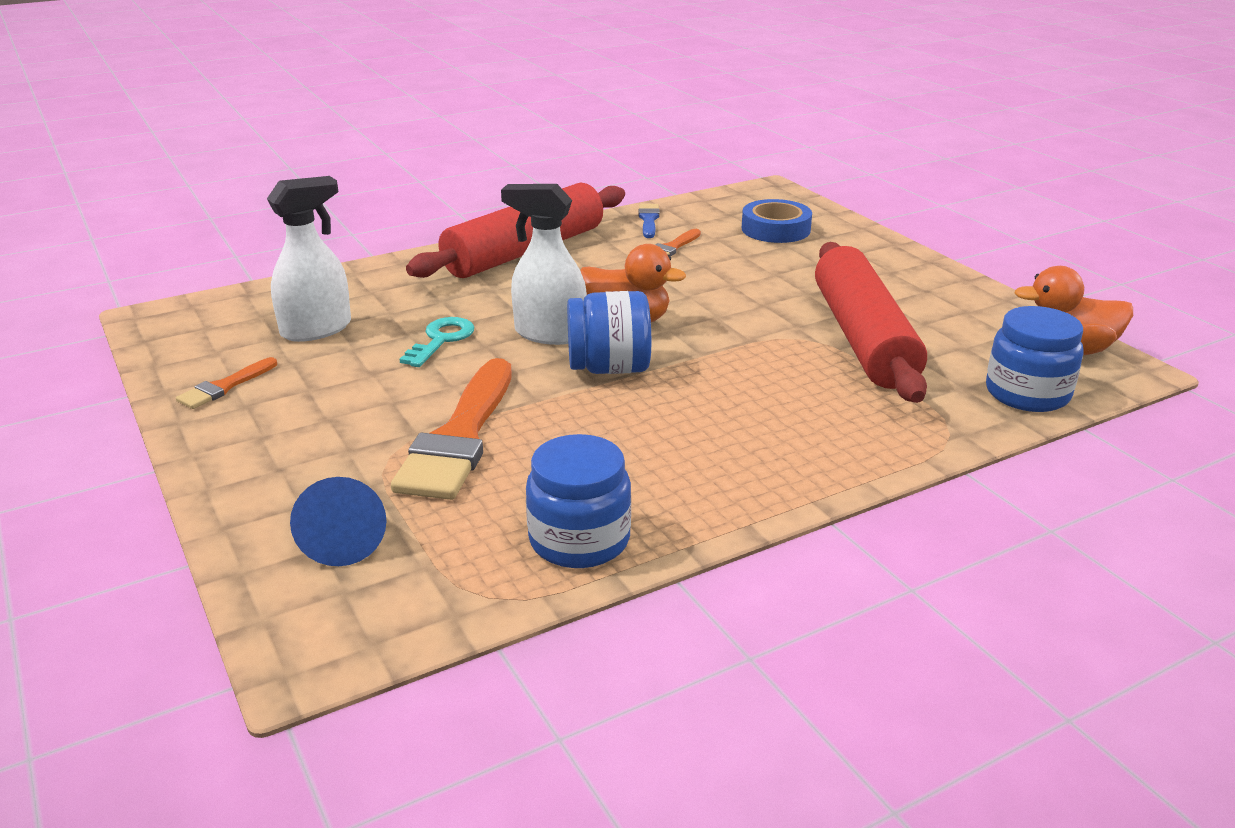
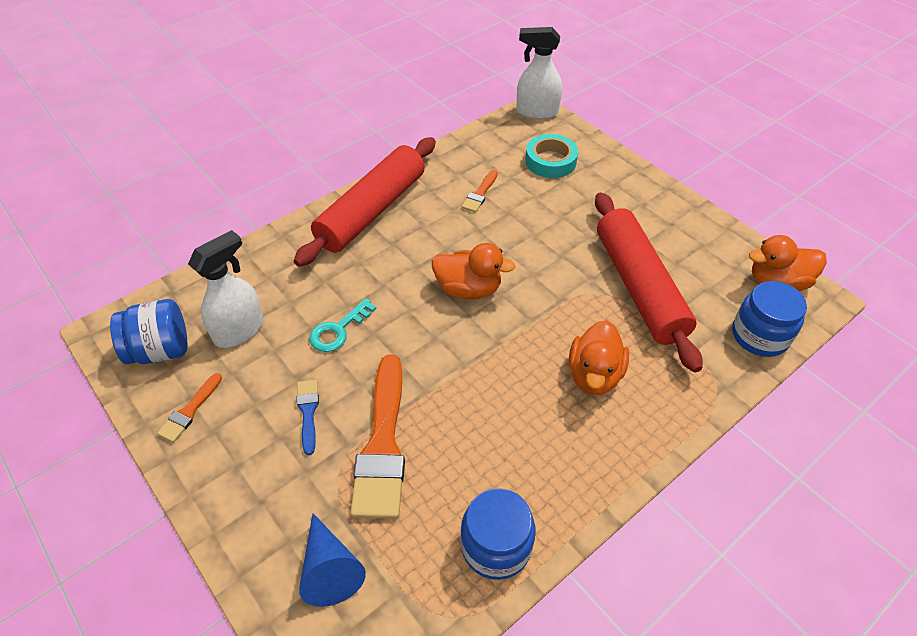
camera: 10 degrees left, 20 degrees up
(441, 340) = (338, 330): turquoise key -> turquoise key turned 150 degrees counterclockwise
(549, 334) = (416, 312): white spray bottle -> white spray bottle (536, 112)
(609, 368) = (469, 347): blue jar -> blue jar (160, 350)
(648, 220) = (455, 159): blue brush -> blue brush (308, 412)
(774, 406) = (594, 375): none -> orange duck
(775, 229) = (550, 161): blue tape -> turquoise tape

